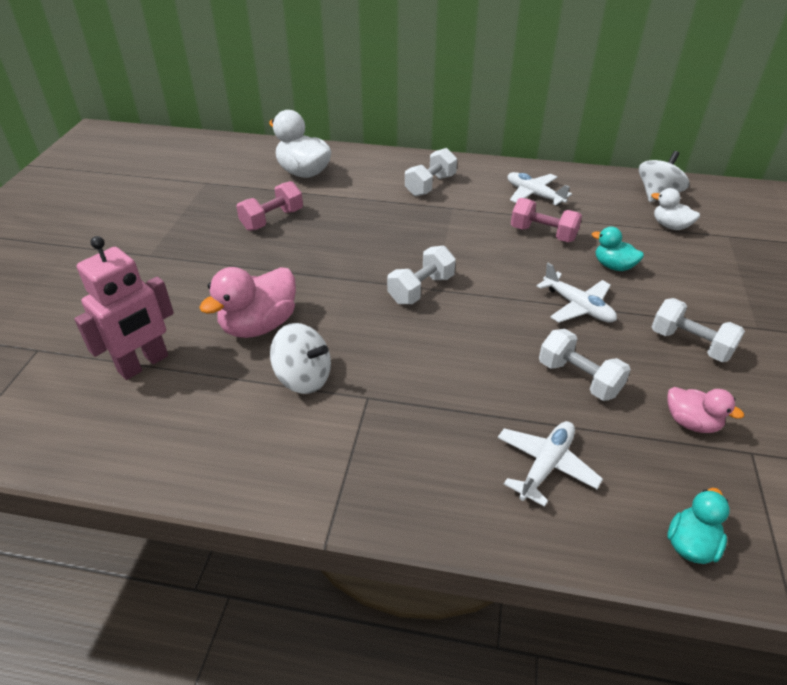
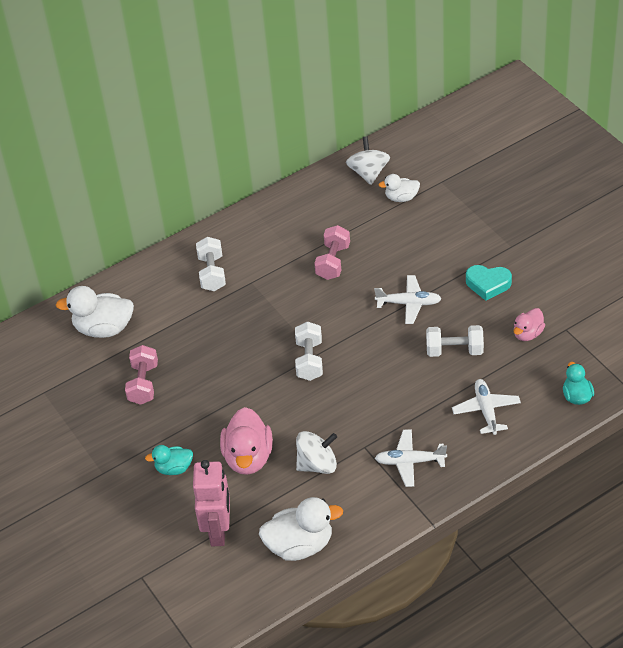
camera: 40 degrees left, 5 degrees up
(178, 438) = (300, 545): none -> white duck
(534, 195) = (291, 231): white plane -> white plane (410, 462)
(543, 234) = (333, 262): pink dumbbell -> pink dumbbell turned 60 degrees counterclockwise
(613, 266) = (399, 257): turquoise duck -> turquoise duck (174, 468)
(690, 344) = (488, 284): white dumbbell -> turquoise heart
(691, 422) = (527, 334): pink duck -> pink duck turned 135 degrees clockwise

